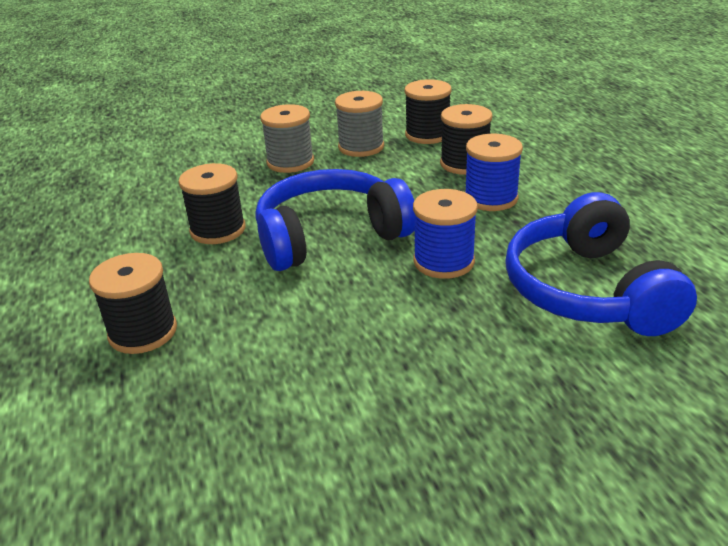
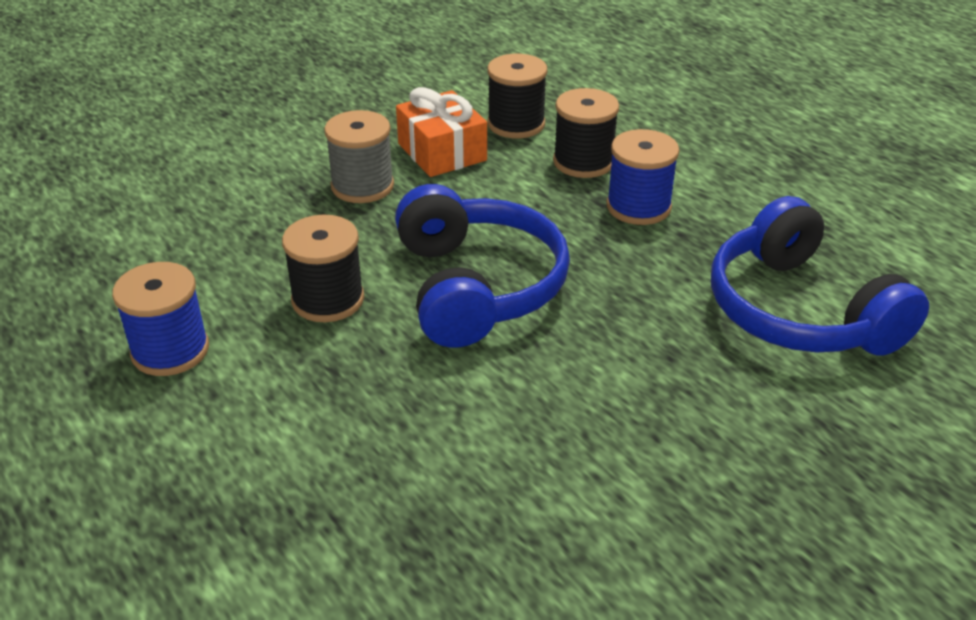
camera: 20 degrees left, 5 degrees up
(143, 332) = (323, 457): black spool -> none
(330, 236) = (477, 287): blue headphones -> blue headphones turned 120 degrees clockwise
(361, 147) = (442, 152): grey spool -> orange gift
(444, 261) = (629, 300): blue spool -> blue spool (170, 350)

